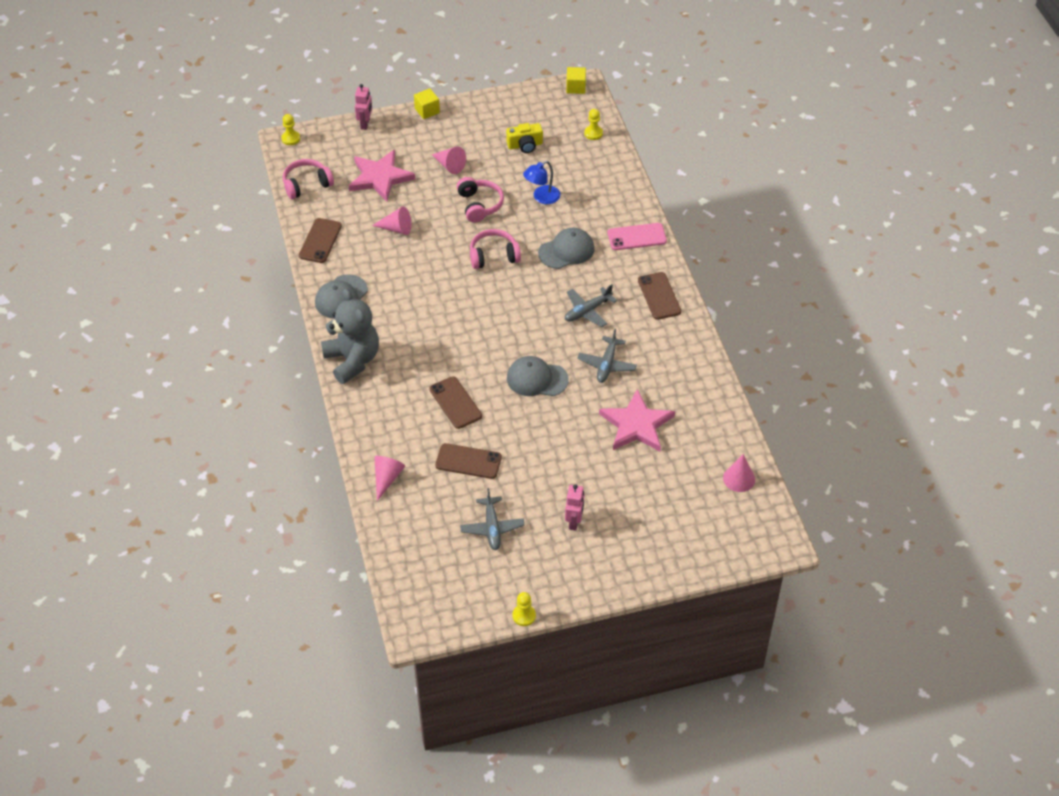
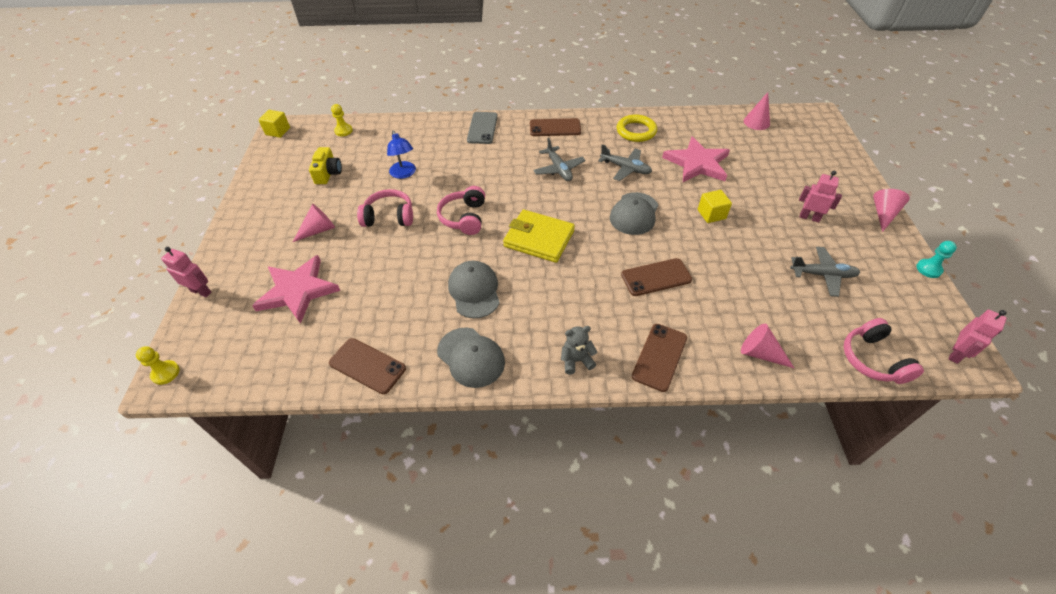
camera: 75 degrees left, 0 degrees up
(307, 184) = (261, 366): pink headphones -> pink headphones (873, 359)
(352, 360) = (576, 360): grey teddy bear -> grey teddy bear, size x0.47
(396, 228) = (386, 288): pink cone -> pink cone (883, 214)
(418, 618) = (956, 354): none -> pink robot
(427, 111) = (224, 235): yellow cube -> yellow cube (711, 214)
(468, 461) = (736, 279): brown phone -> brown phone (659, 357)
(481, 313) = (539, 238): none -> yellow wallet
(524, 616) = (928, 269): yellow pawn -> turquoise pawn
(566, 251) = (480, 169): grey cap -> grey cap (474, 291)
(637, 237) = (482, 128): pink phone -> grey phone
(678, 367) = (636, 131): none -> yellow ring

